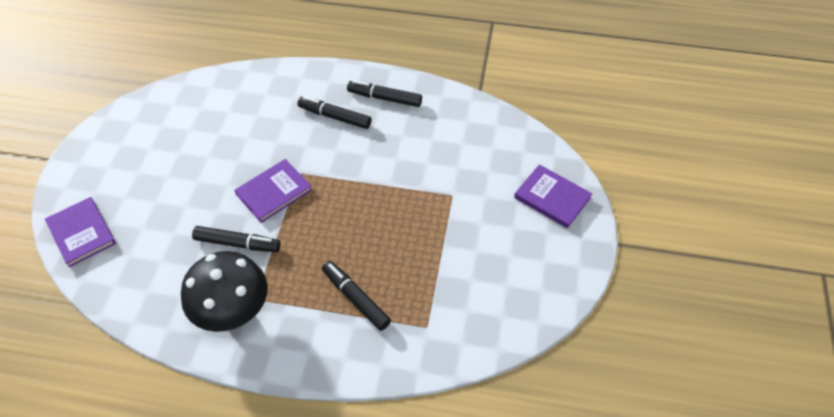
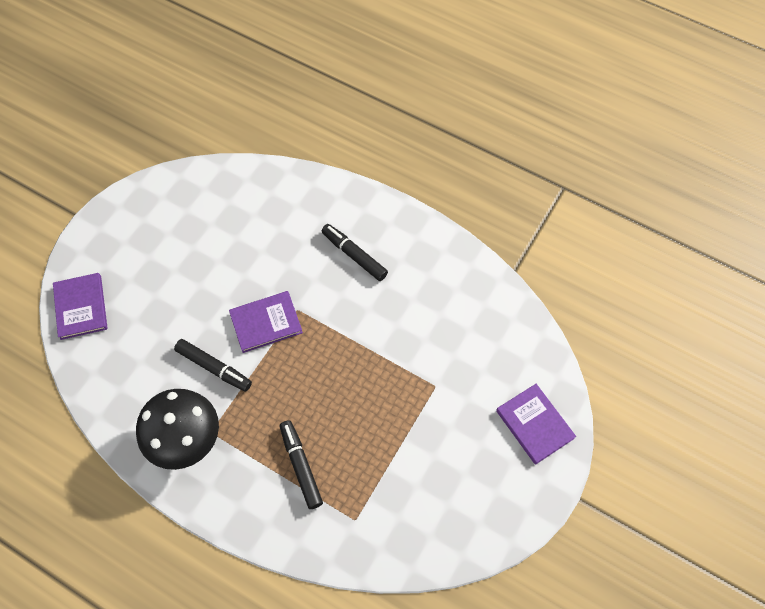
camera: 20 degrees right, 10 degrees up
(384, 98) = (412, 249): black marker -> none

